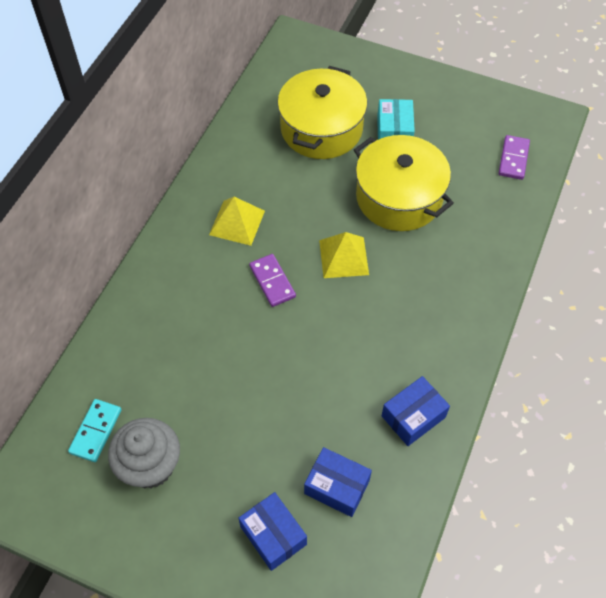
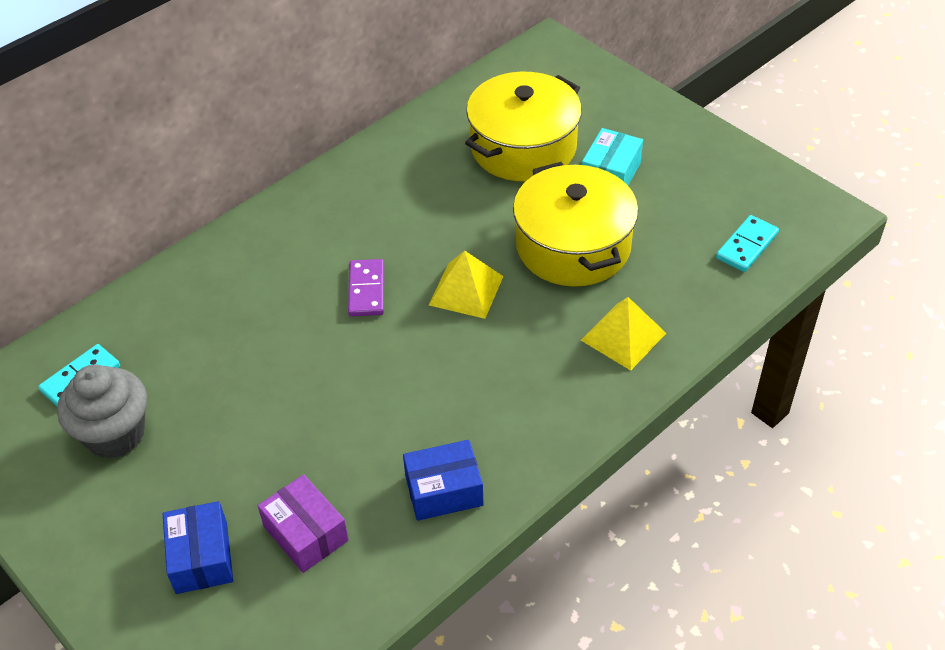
camera: 25 degrees right, 10 degrees down
(237, 222) = (364, 217): yellow pyramid -> yellow pyramid (623, 336)
(337, 487) = (306, 533): blue box -> purple box
(513, 159) = (746, 246): purple domino -> turquoise domino

